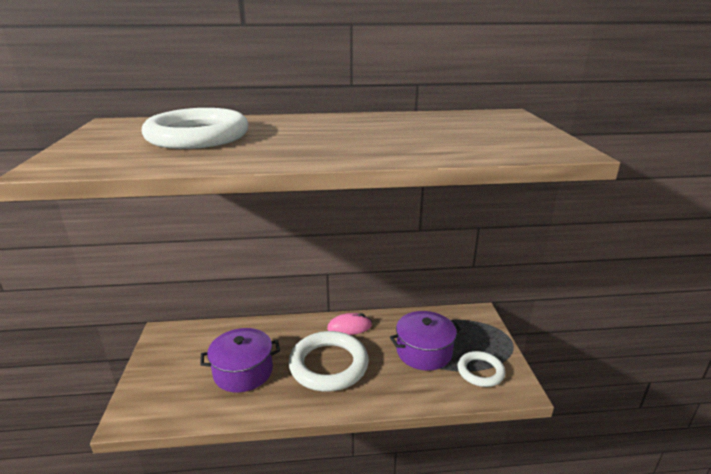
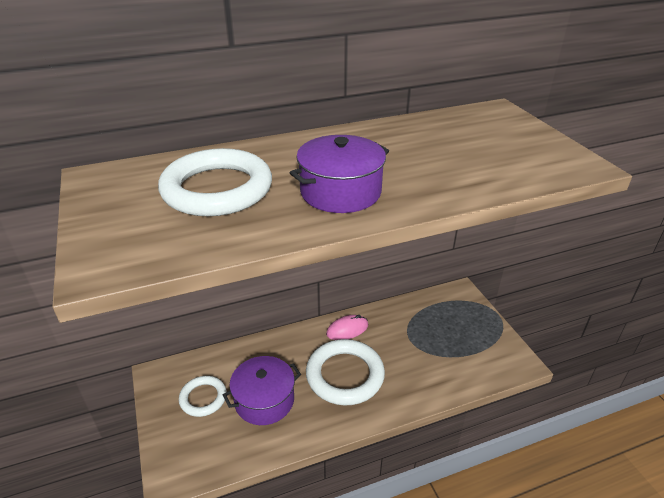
camera: 15 degrees left, 10 degrees up
(424, 351) = (427, 342): purple pot -> purple pot (340, 192)
(480, 371) = (483, 352): white ring -> white ring (203, 398)

